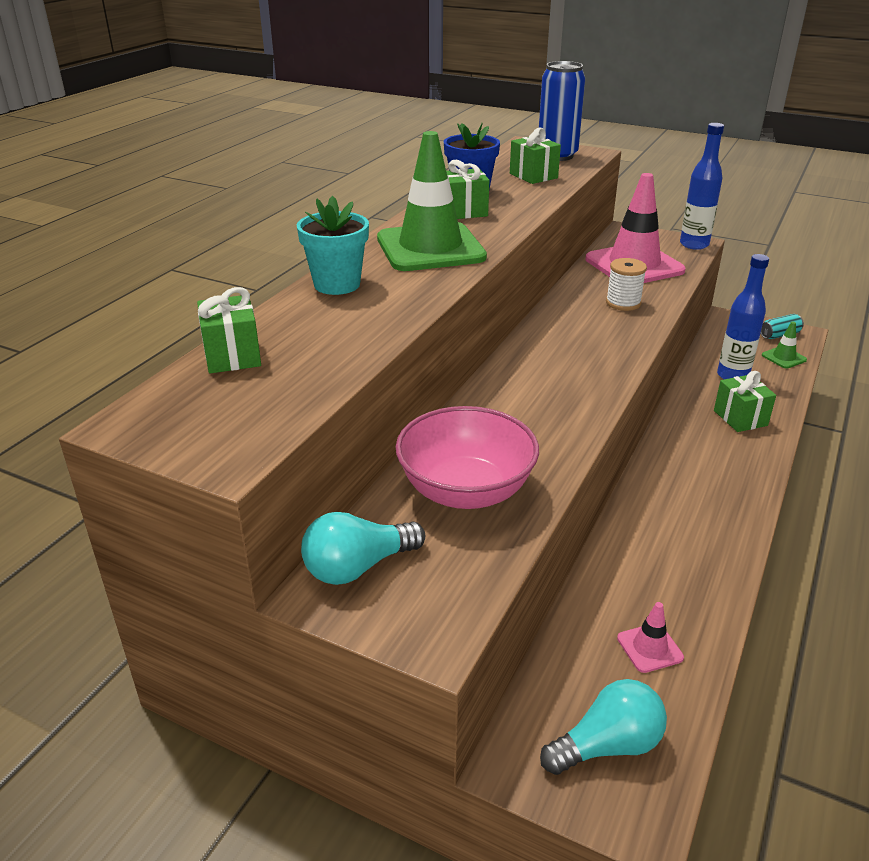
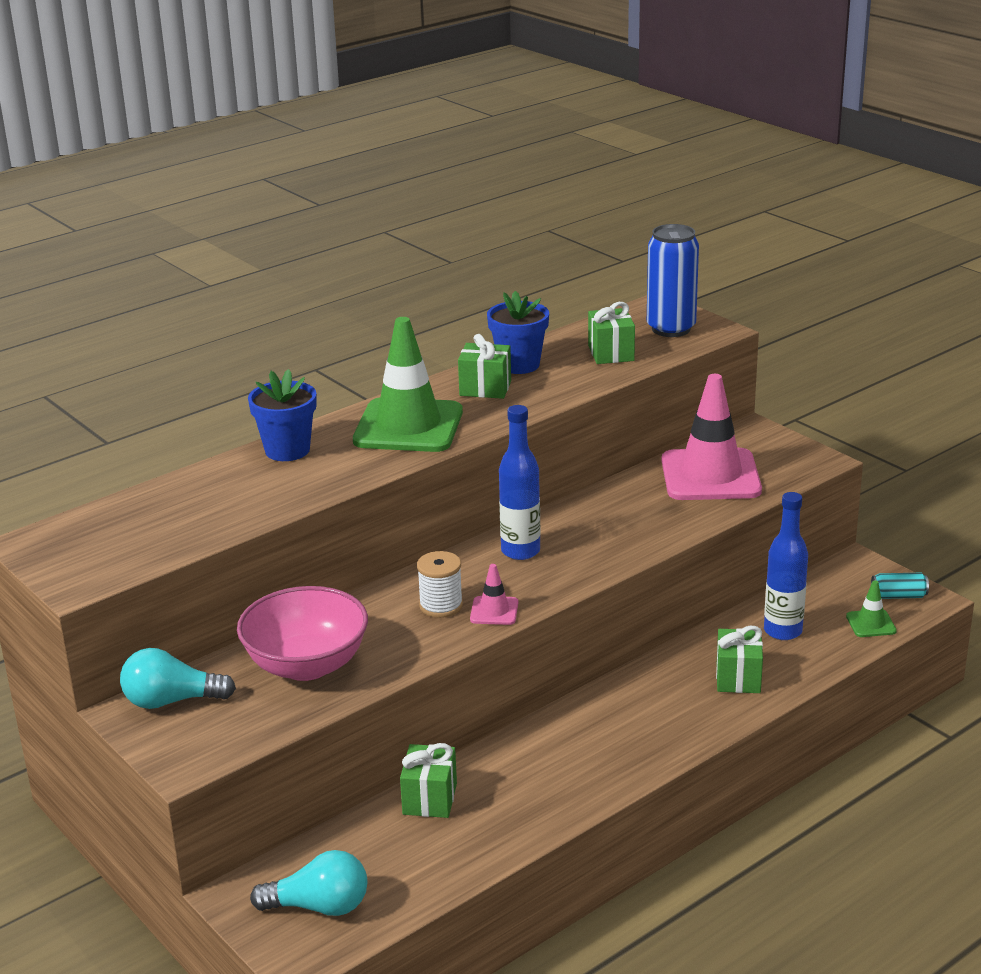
camera: 25 degrees right, 5 degrees down
(232, 356) = (146, 502): green gift -> green gift (430, 799)
(337, 284) = (287, 450): turquoise flower pot -> blue flower pot
(623, 303) = (645, 519): white spool -> white spool (441, 606)
(649, 648) = (423, 852): pink traffic cone -> pink traffic cone (494, 611)
(694, 245) = (814, 462): blue bottle -> blue bottle (520, 551)

